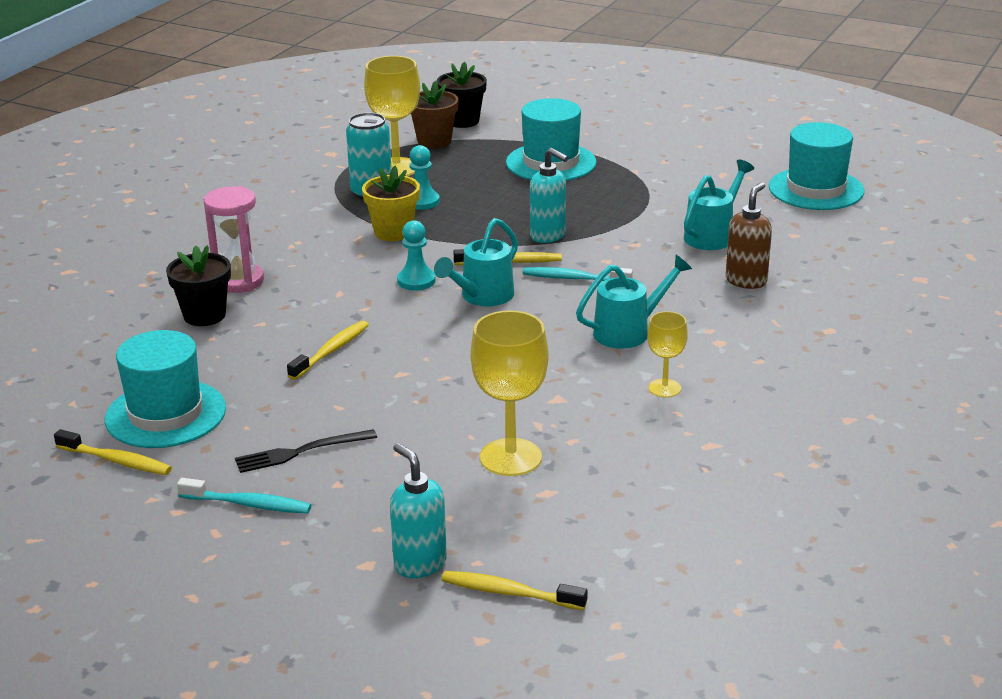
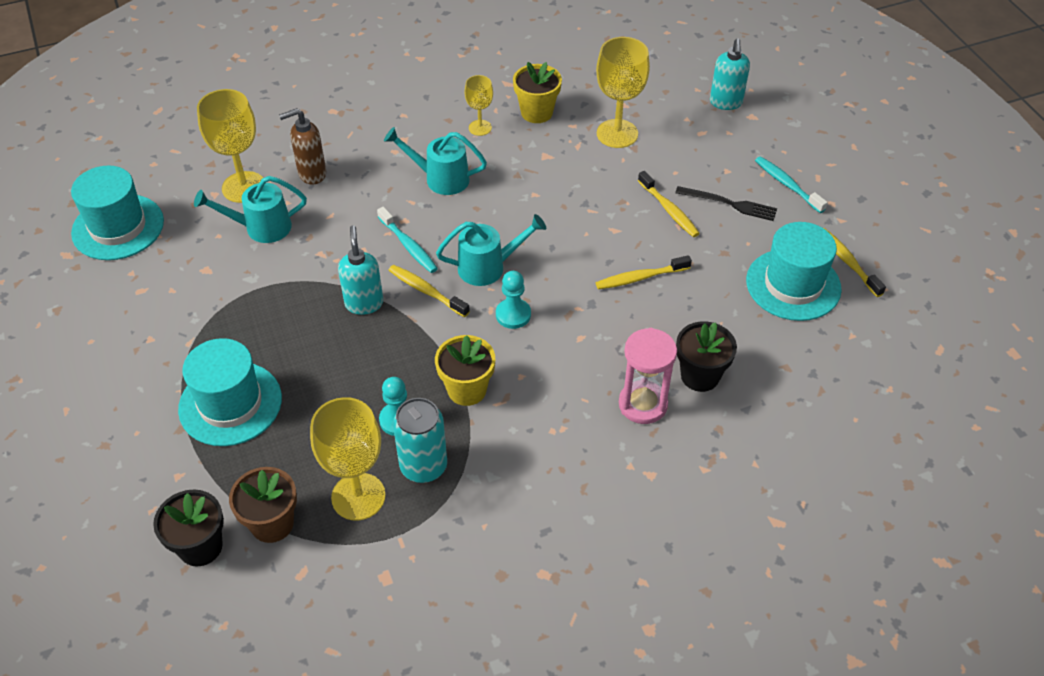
camera: 140 degrees left, 20 degrees up
(509, 593) = (698, 68): yellow toothbrush -> yellow toothbrush (669, 210)
(630, 432) = (536, 112): none -> yellow flower pot
(781, 248) = (243, 187): none -> yellow goblet

